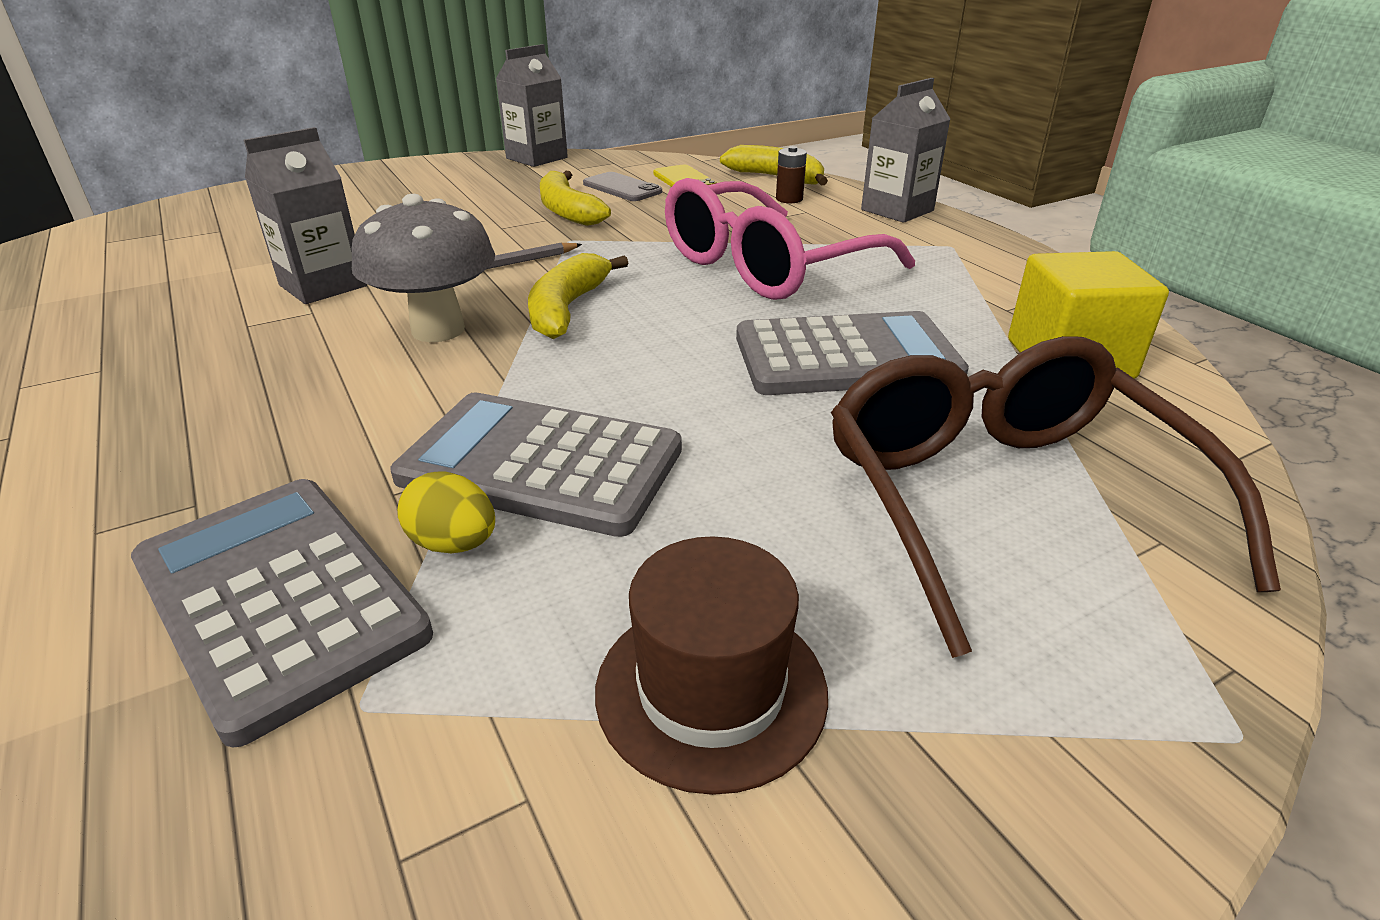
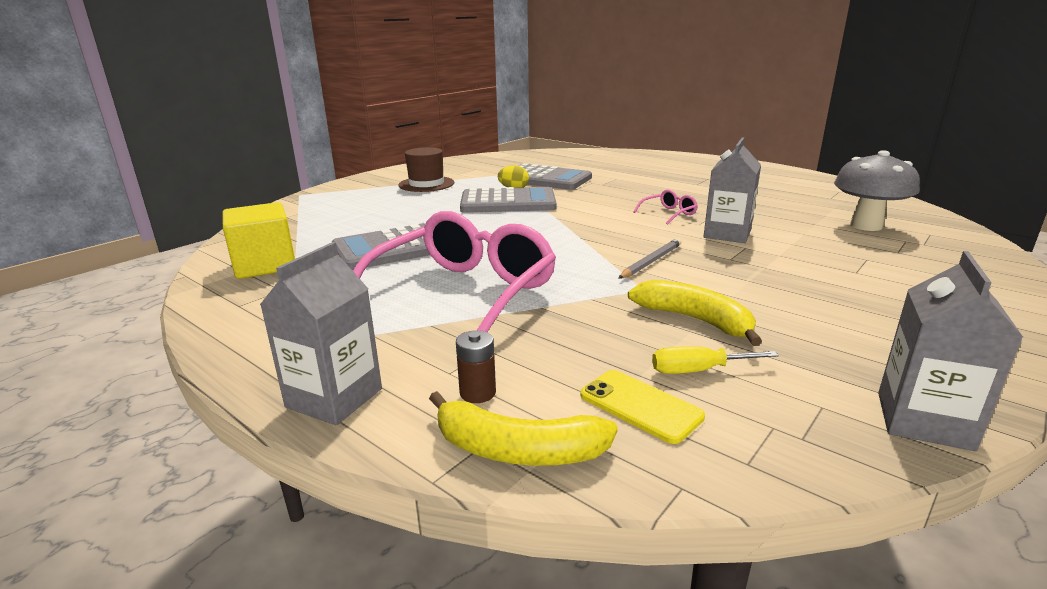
camera: 160 degrees right, 10 degrees down
(300, 344) = (669, 213): none -> pink glasses
(438, 330) = (619, 227): grey mushroom -> grey mushroom (866, 226)
(567, 309) = (569, 245): yellow banana -> none
(622, 188) = (697, 370): grey phone -> yellow screwdriver
(1004, 500) = (336, 217): brown glasses -> none

